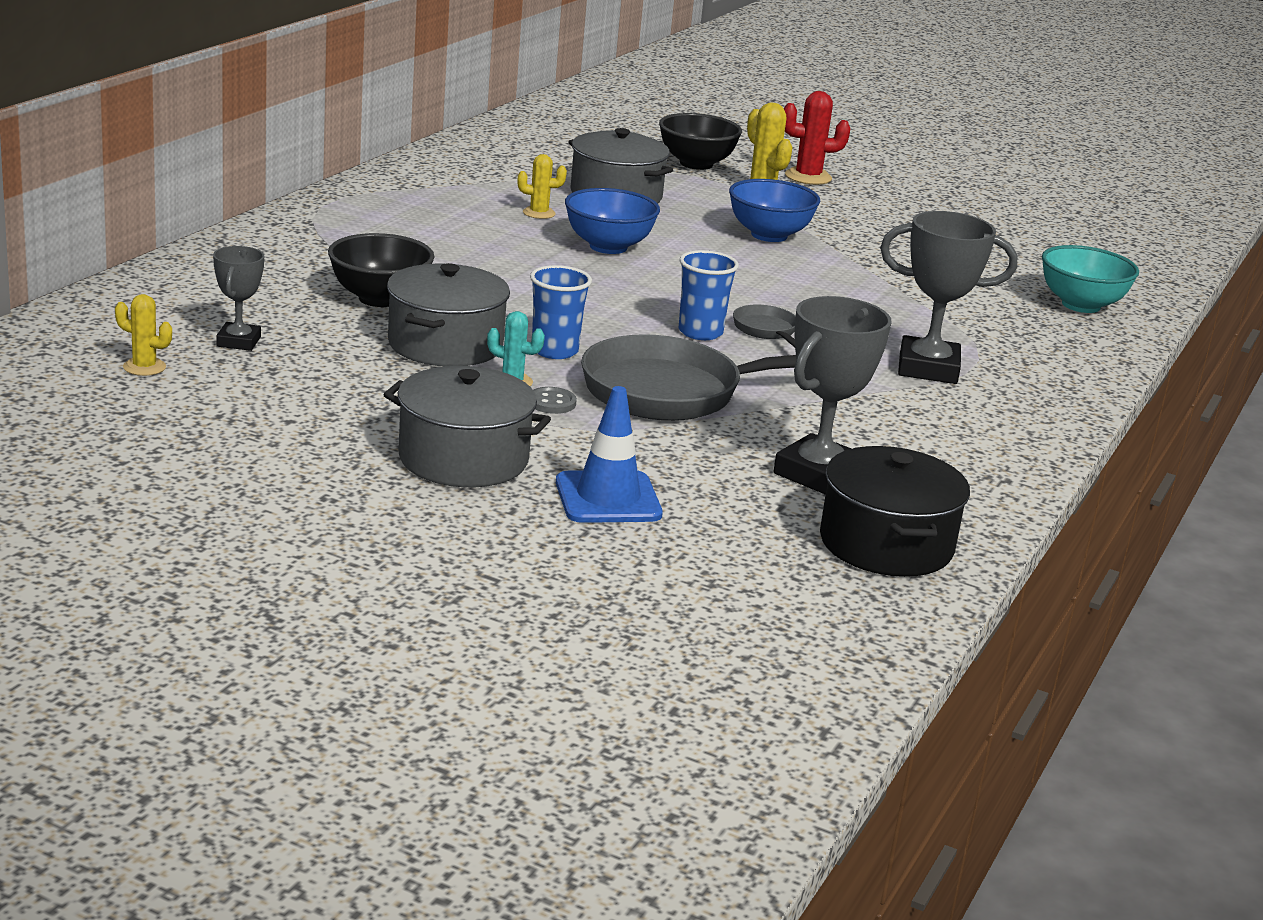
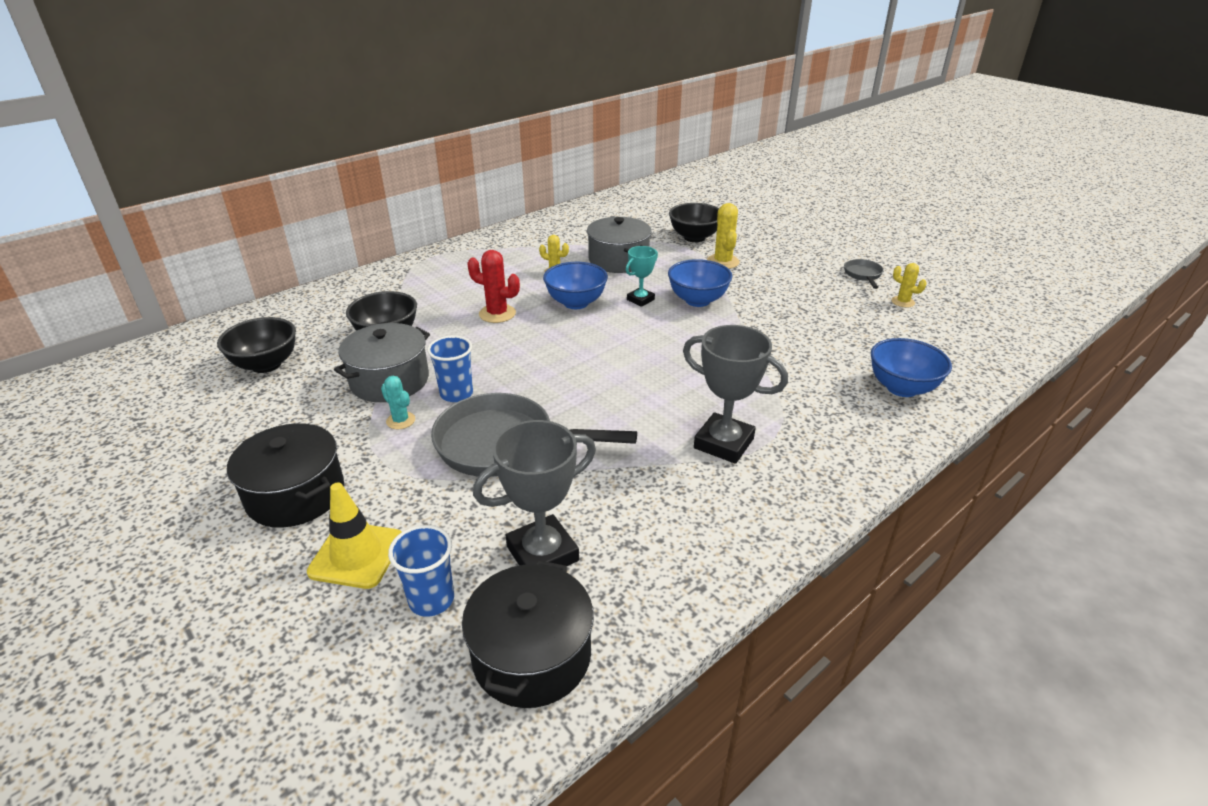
camera: 25 degrees right, 10 degrees up
(144, 367) = (189, 381): yellow cactus -> yellow cactus (903, 302)
(238, 342) = (266, 364): grey trophy -> black bowl
(463, 459) = (296, 494): grey pot -> black pot
(551, 403) = (409, 445): grey button -> none
(608, 498) = (356, 555): blue traffic cone -> yellow traffic cone
(693, 238) = (640, 300): none -> turquoise trophy
(700, 332) = (574, 387): blue cup -> blue cup (431, 599)
(766, 331) = (625, 390): grey pan -> grey pan (863, 275)
(808, 177) = (765, 252): red cactus -> red cactus (497, 314)
(1081, 305) = (902, 388): turquoise bowl -> blue bowl

